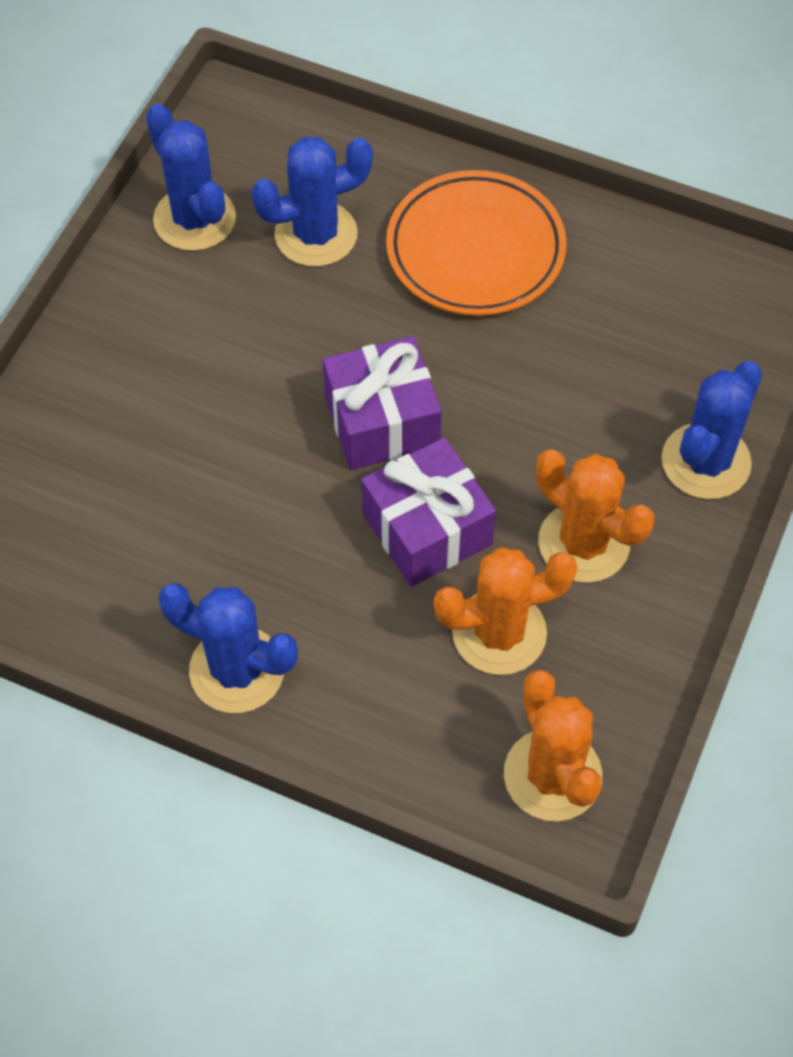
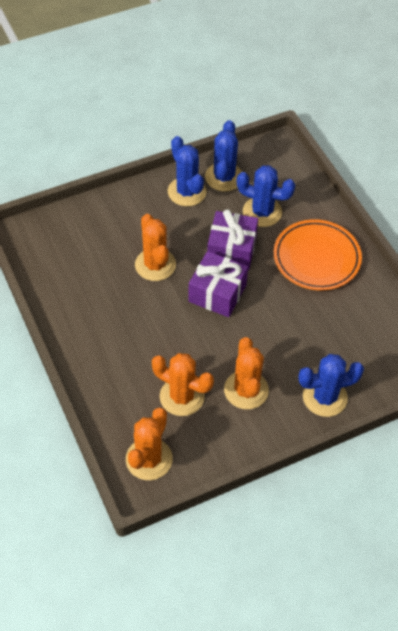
camera: 40 degrees right, 5 degrees down
(233, 449) = (155, 265): none -> orange cactus
(237, 670) = (80, 338): blue cactus -> blue cactus (187, 192)
(427, 529) = (194, 342): purple gift -> purple gift (231, 250)

